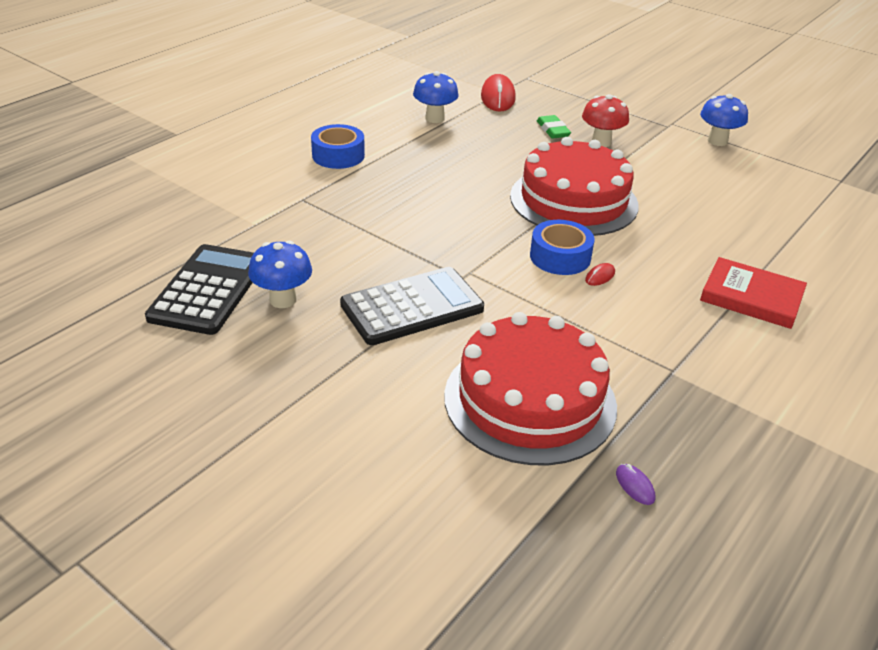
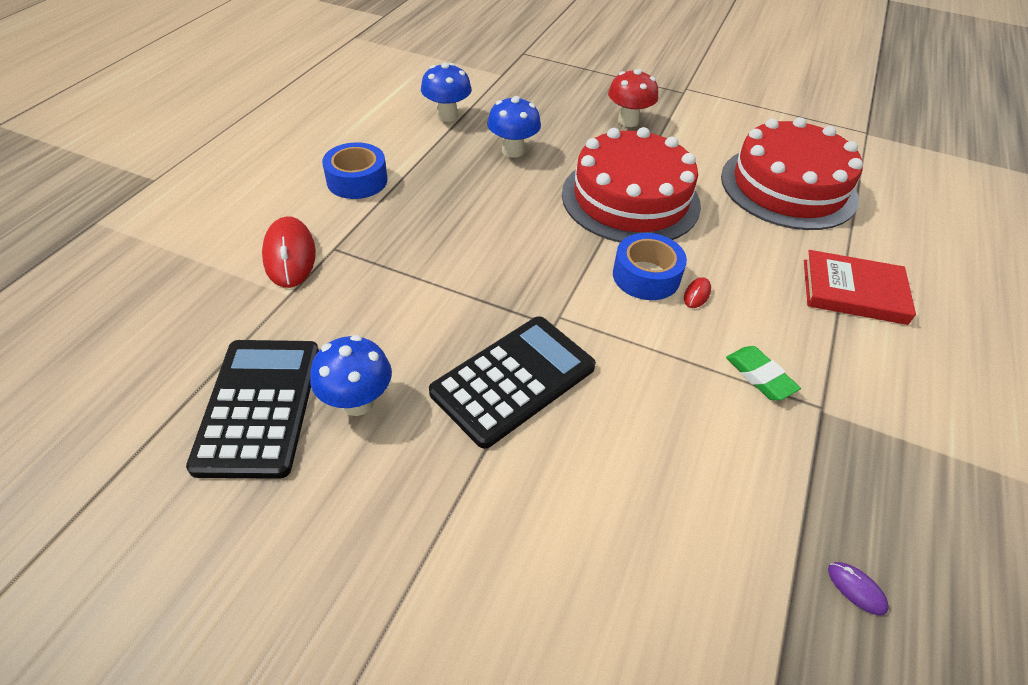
camera: 15 degrees left, 10 degrees up
(498, 97) = (503, 80): red mouse -> red mouse (289, 255)
(530, 400) = (694, 489): red cake -> red cake (788, 187)
(553, 130) = (574, 113): green eraser -> green eraser (760, 376)
(717, 141) = (737, 103): blue mushroom -> blue mushroom (513, 151)

